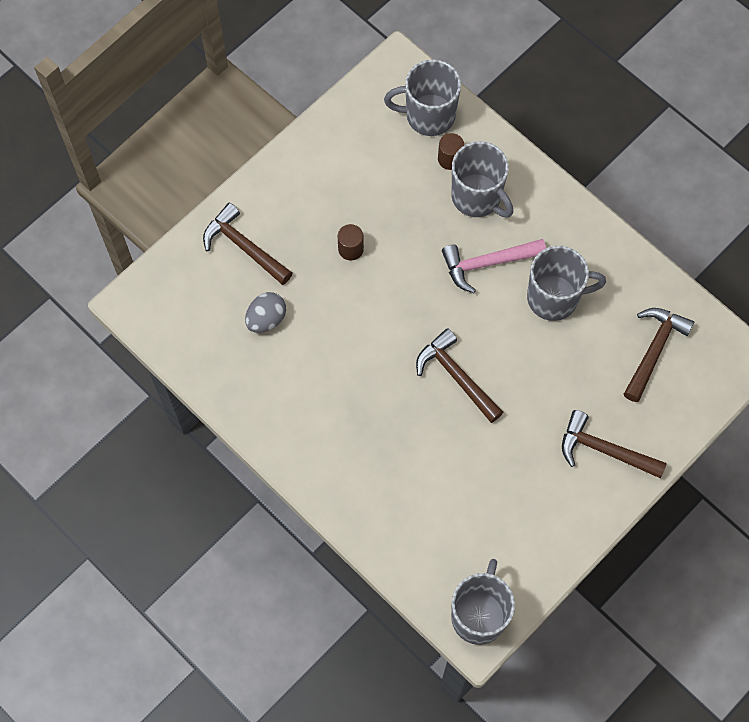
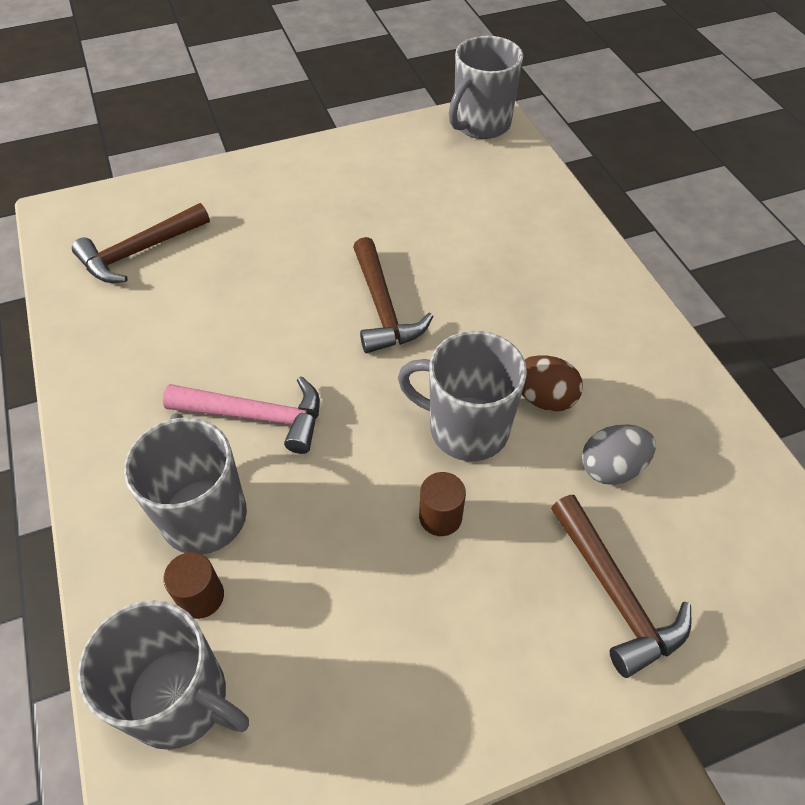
camera: 155 degrees left, 15 degrees down
(322, 350) = (543, 398): none -> brown egg
(554, 298) = (203, 343): grey mug -> grey mug (466, 428)
(604, 450) = (268, 192): brown hammer -> none

